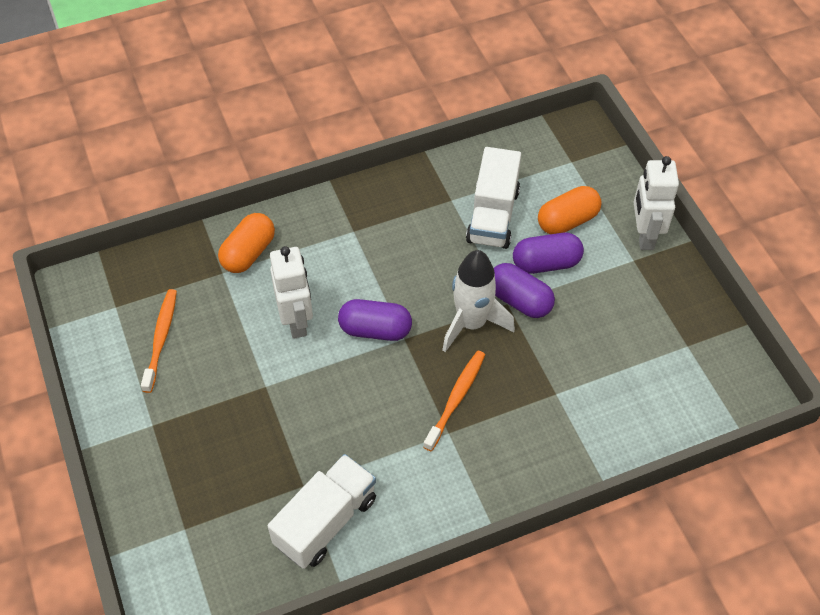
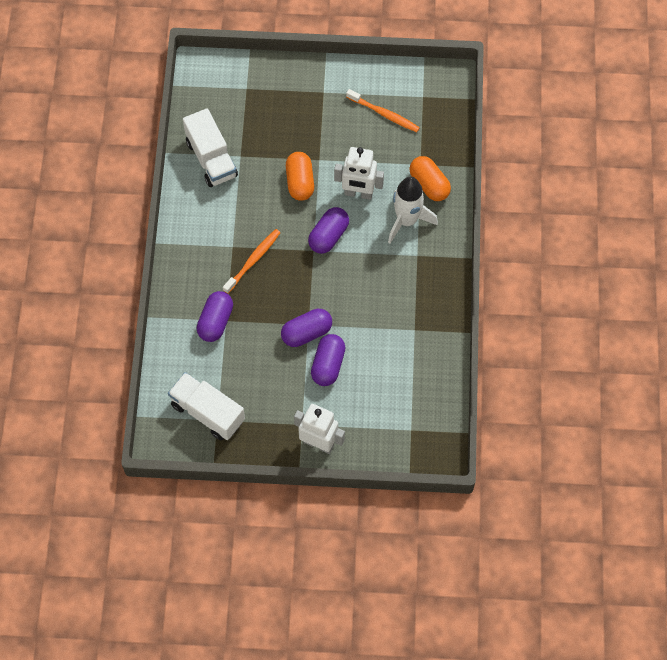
camera: 115 degrees right, 10 degrees up
(456, 399) = (253, 261): orange toothbrush -> orange toothbrush turned 105 degrees counterclockwise
(471, 323) = (304, 295): white rocket -> white rocket (407, 221)
(492, 216) = (386, 350): white truck -> white truck (208, 412)
(565, 404) = (215, 322): none -> purple capsule
(567, 221) = (357, 398): orange capsule -> orange capsule (300, 182)

